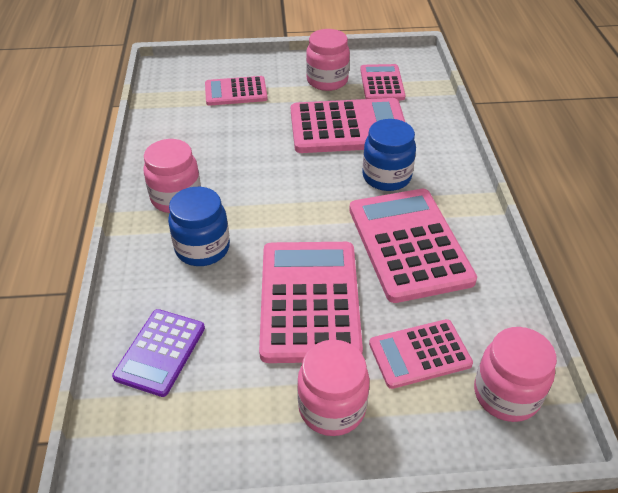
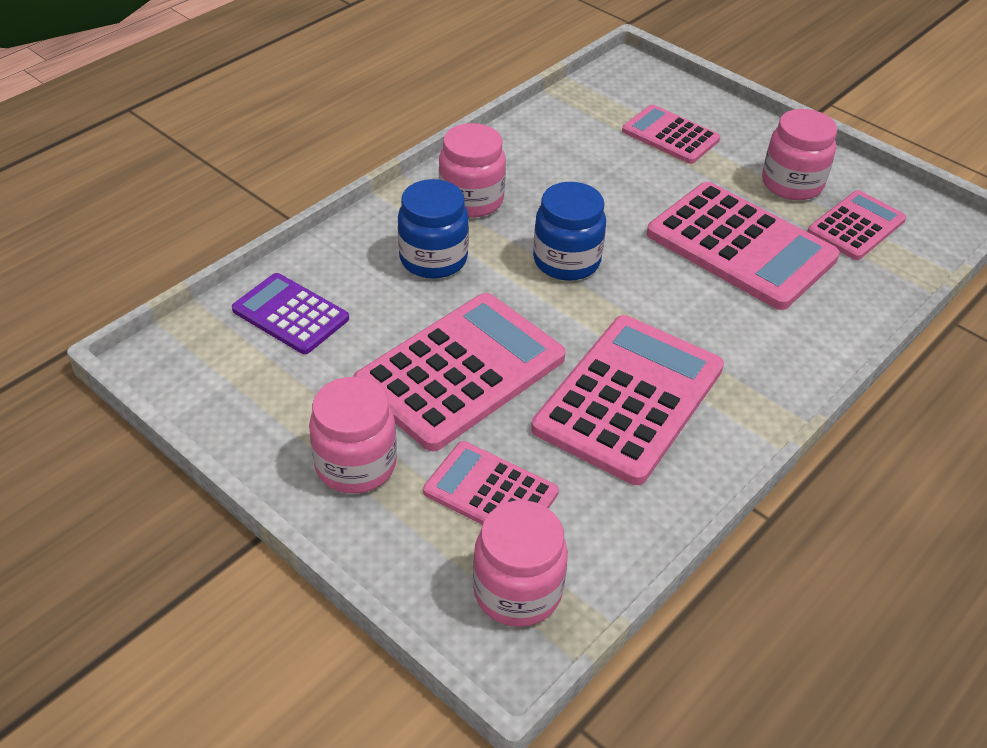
camera: 45 degrees right, 0 degrees up
(160, 352) = (290, 314): purple calculator -> purple calculator turned 60 degrees clockwise
(386, 177) = (706, 322): blue jar -> blue jar (566, 261)

